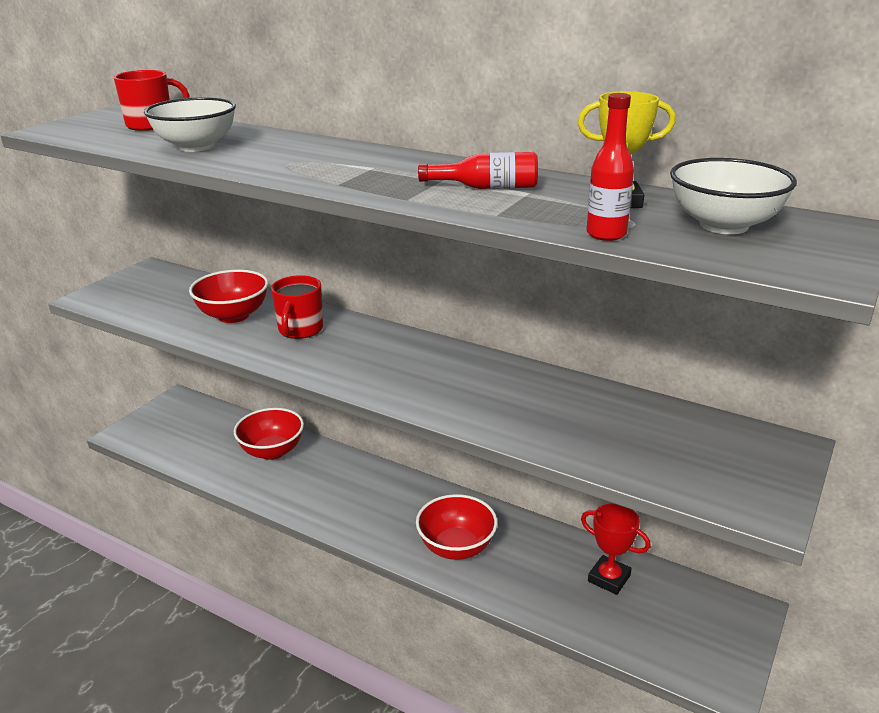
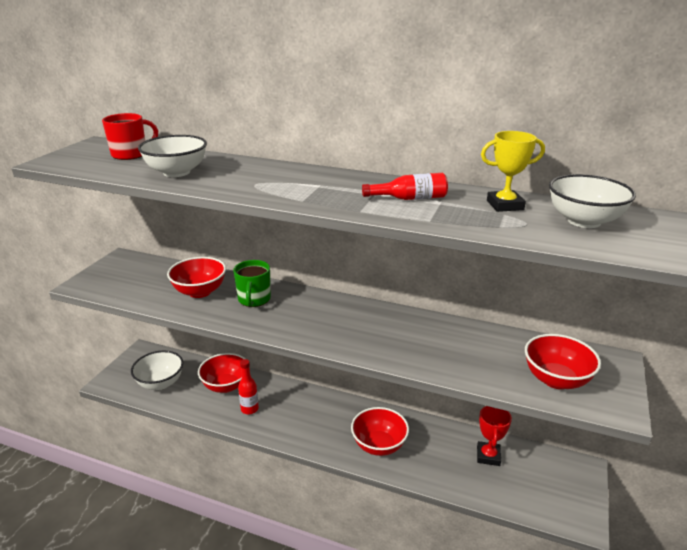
camera: 10 degrees left, 0 degrees up
(189, 440) = (160, 383): none -> white bowl
(300, 330) = (254, 299): red mug -> green mug
(606, 234) = (512, 233): red bottle -> red bottle (249, 409)
(609, 578) = (488, 456): red trophy -> red trophy turned 75 degrees clockwise
(686, 464) = (556, 379): none -> red bowl

